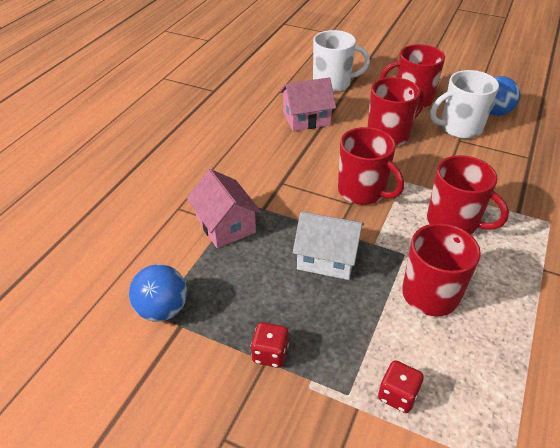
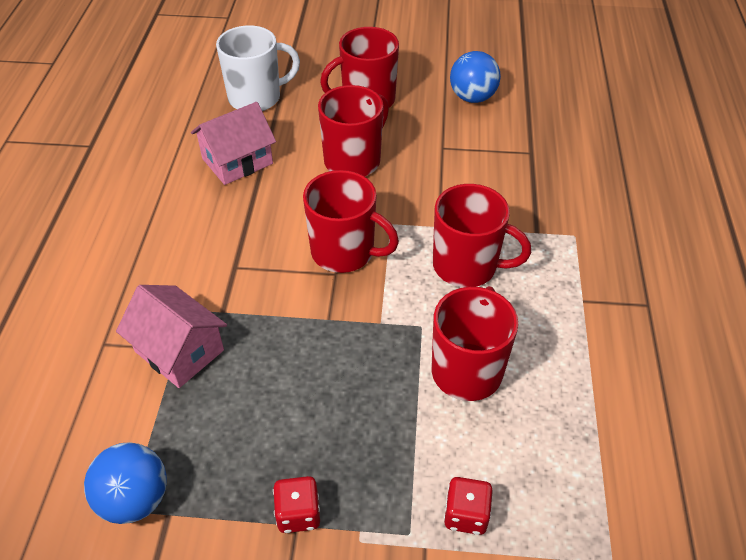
camera: 20 degrees left, 5 degrees up
(327, 258) = (328, 359): white house -> none
(459, 128) = (437, 130): white mug -> none

